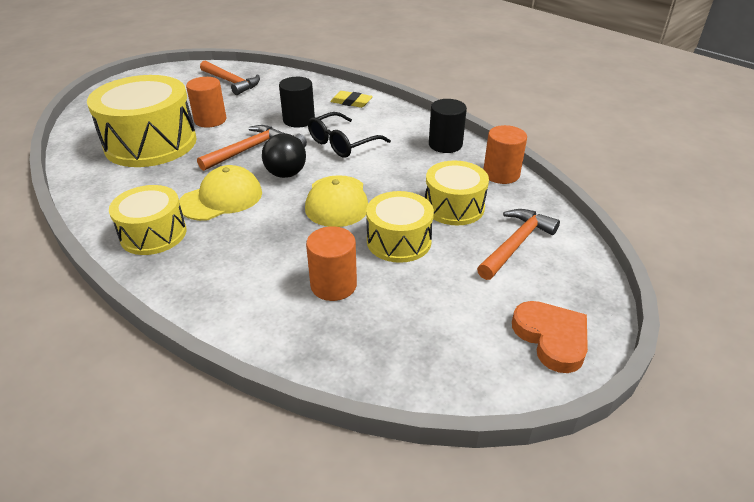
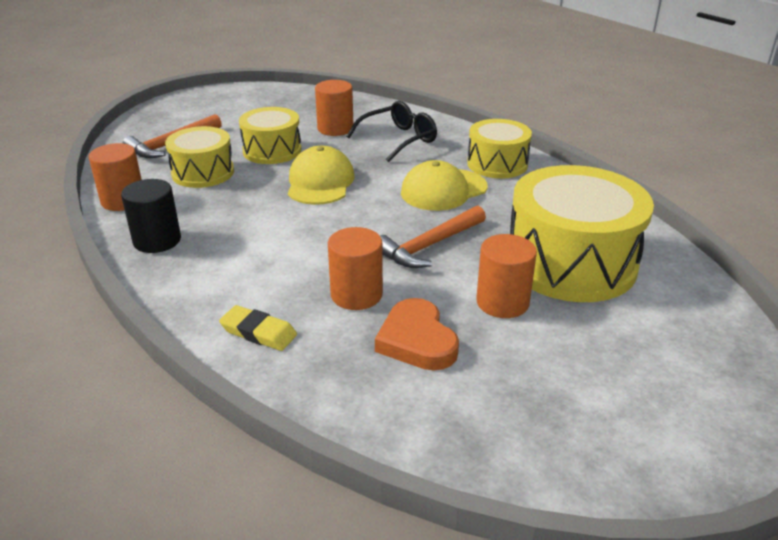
camera: 175 degrees left, 5 degrees down
(231, 82) = (502, 411): orange hammer -> none
(289, 168) = (371, 219): black light bulb -> none
(299, 120) = (356, 295): black cylinder -> orange cylinder
(342, 143) = (297, 249): black glasses -> black glasses (399, 139)
(551, 338) = (198, 102): orange heart -> orange heart (417, 340)

